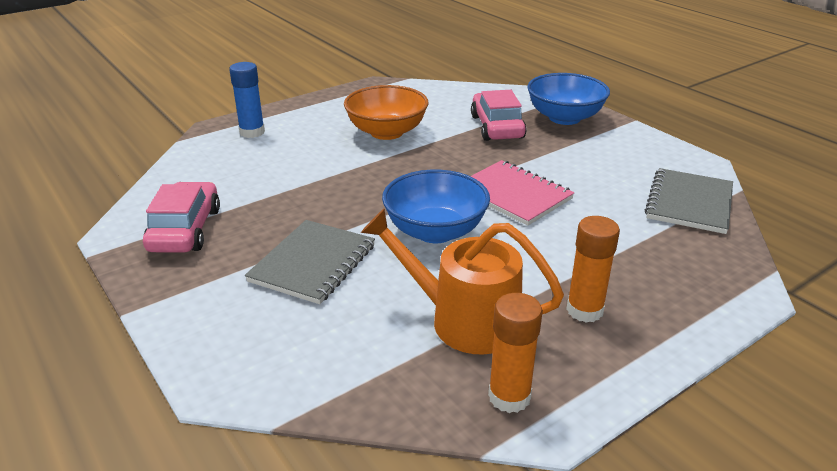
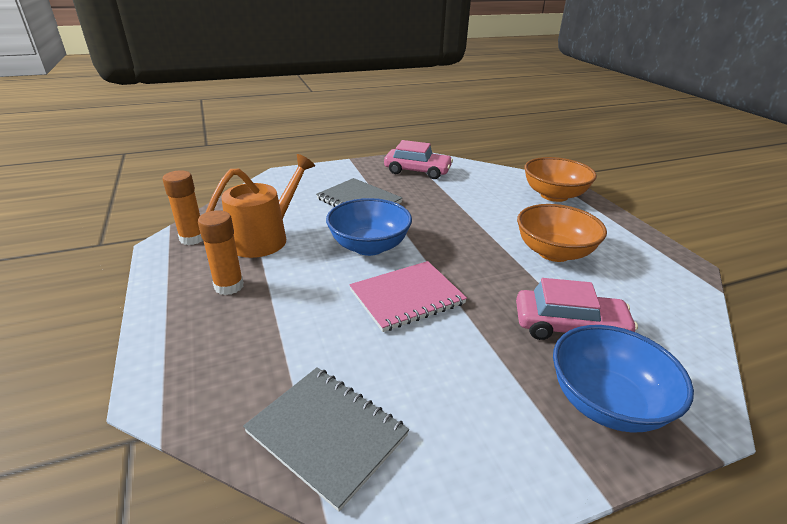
camera: 105 degrees right, 0 degrees up
(252, 132) = (554, 195): blue glue stick -> orange bowl

